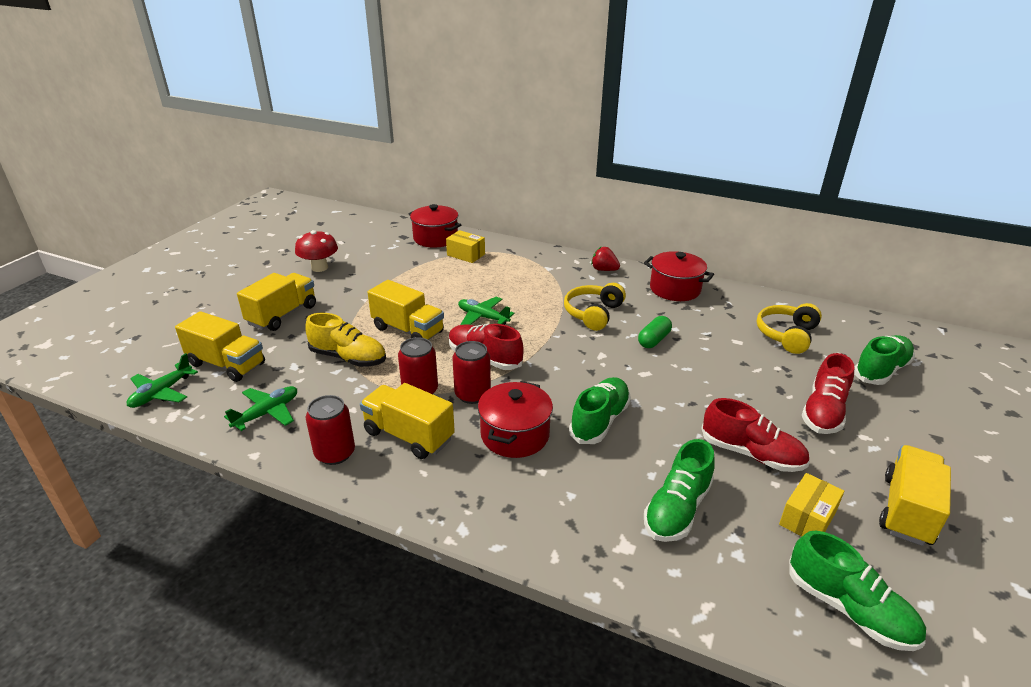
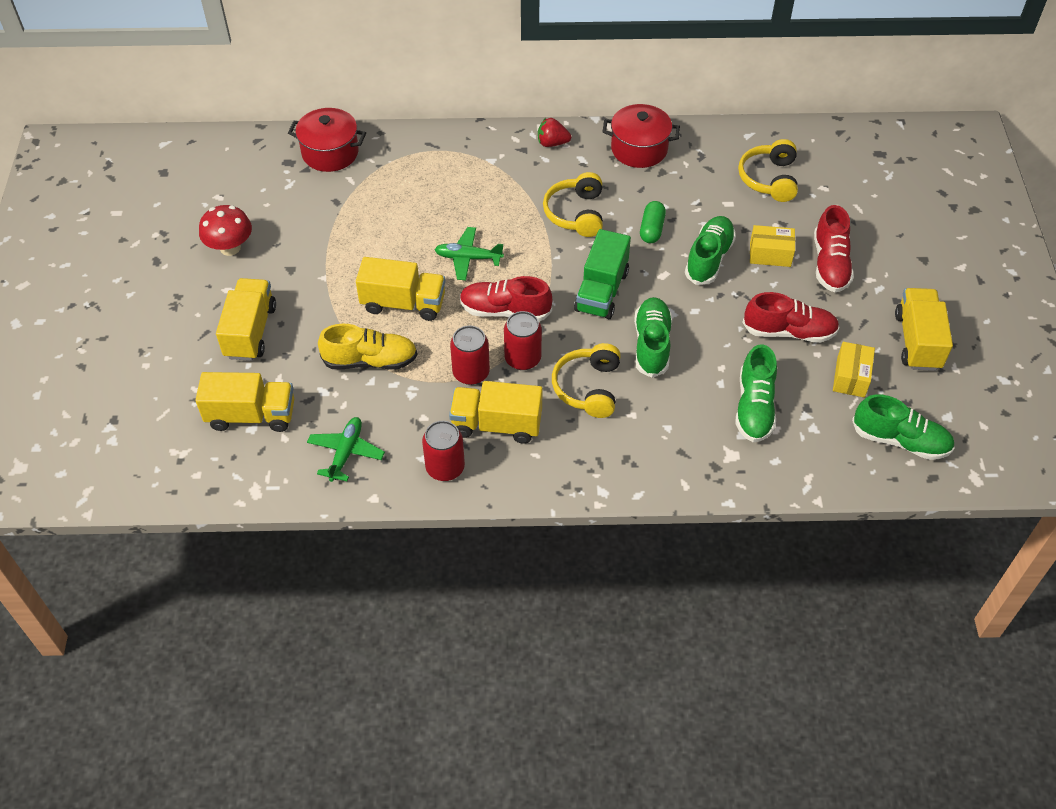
camera: 25 degrees left, 20 degrees up
(161, 393) = (218, 472): green plane -> none
(466, 255) = (385, 169): yellow box -> yellow box (770, 254)
(515, 435) = (588, 388): red pot -> yellow headphones
(579, 368) = (601, 291): none -> green truck
(881, 370) = (862, 196): green shoe -> green shoe (709, 258)

